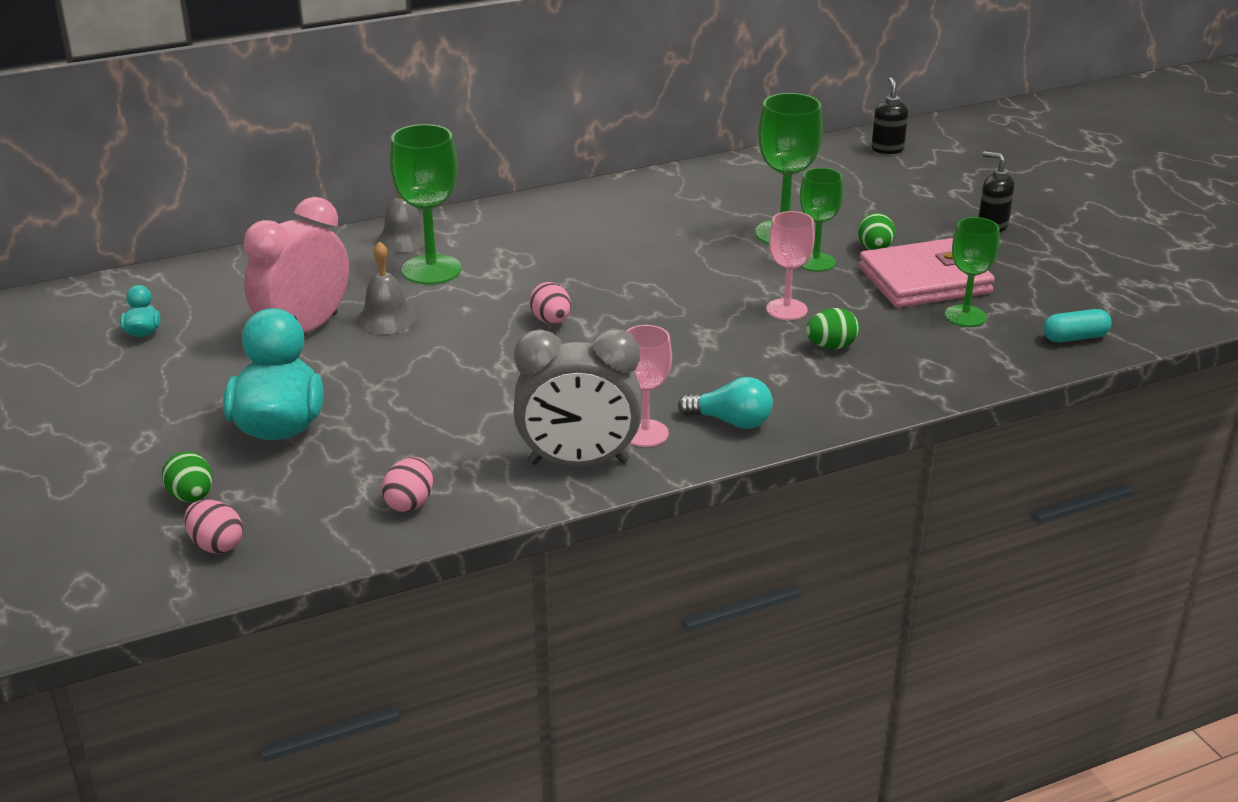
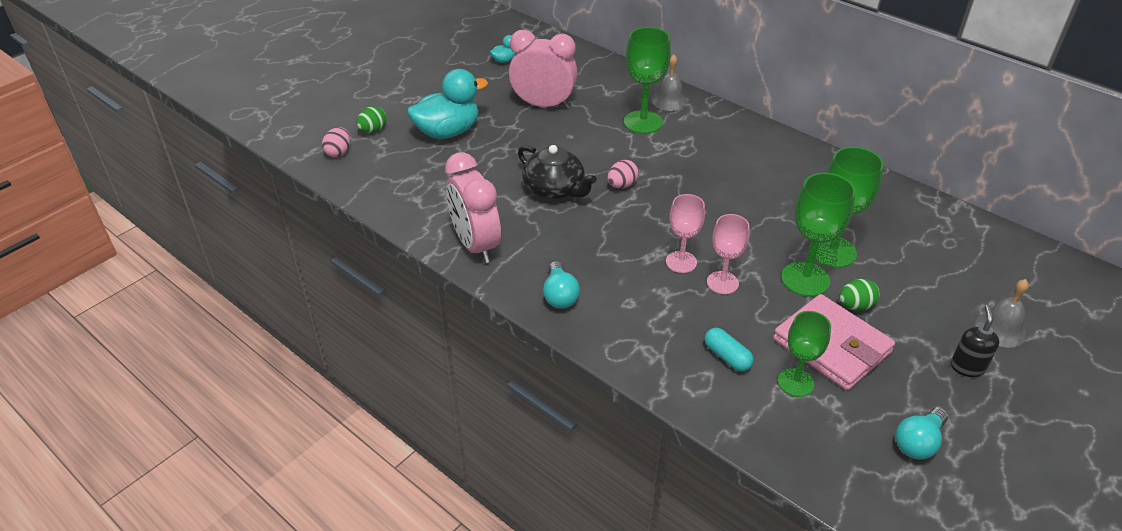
camera: 65 degrees right, 10 degrees up
(386, 318) = (576, 126): grey bell -> grey bell (1000, 329)
(410, 503) = (403, 198): pink egg -> none
(513, 371) = (555, 189): none -> black teapot
(578, 462) = (476, 245): grey clock -> pink clock
(645, 433) = (522, 262): pink goblet -> pink goblet (681, 262)
(816, 262) = (805, 279): green goblet -> green goblet, size x1.51
(831, 346) = (689, 318): green egg -> none
(887, 149) = (1040, 271): black soap dispenser -> none
(1074, 281) = (918, 442): none -> turquoise light bulb
(1075, 338) = (818, 461): turquoise capsule -> turquoise capsule (727, 357)

